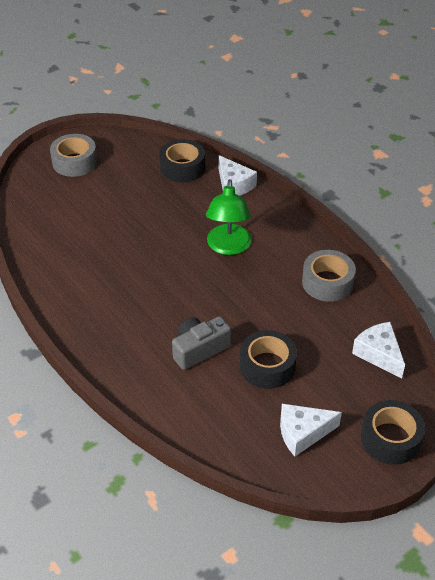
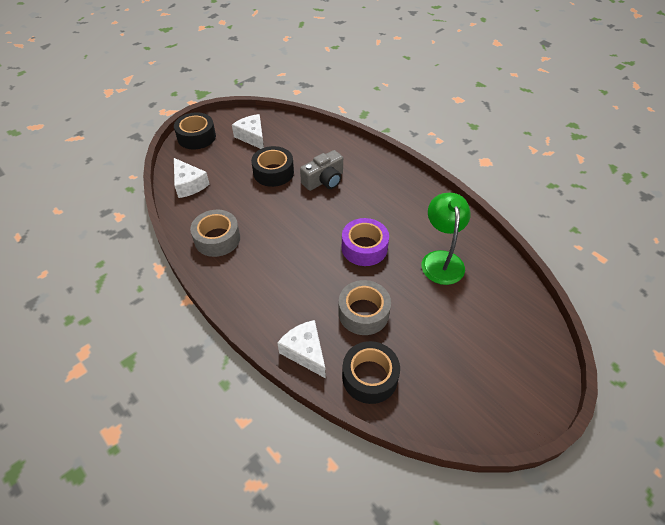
camera: 175 degrees right, 5 degrees up
(74, 162) = (504, 377): grey tape -> grey tape (363, 313)
(165, 264) = (364, 248): none -> purple tape
(228, 247) = (307, 269): green lamp -> green lamp (441, 259)
(303, 433) = (252, 137): white cheese -> white cheese turned 105 degrees counterclockwise

